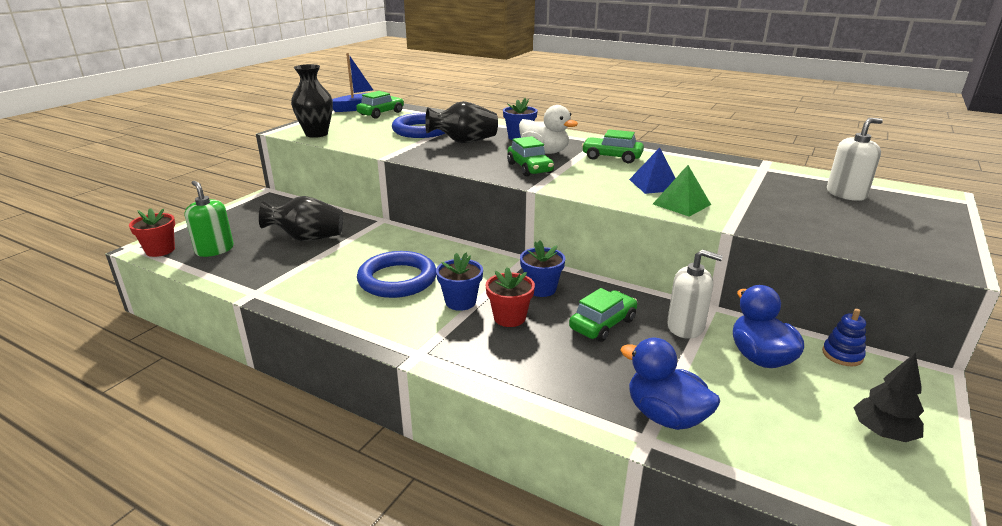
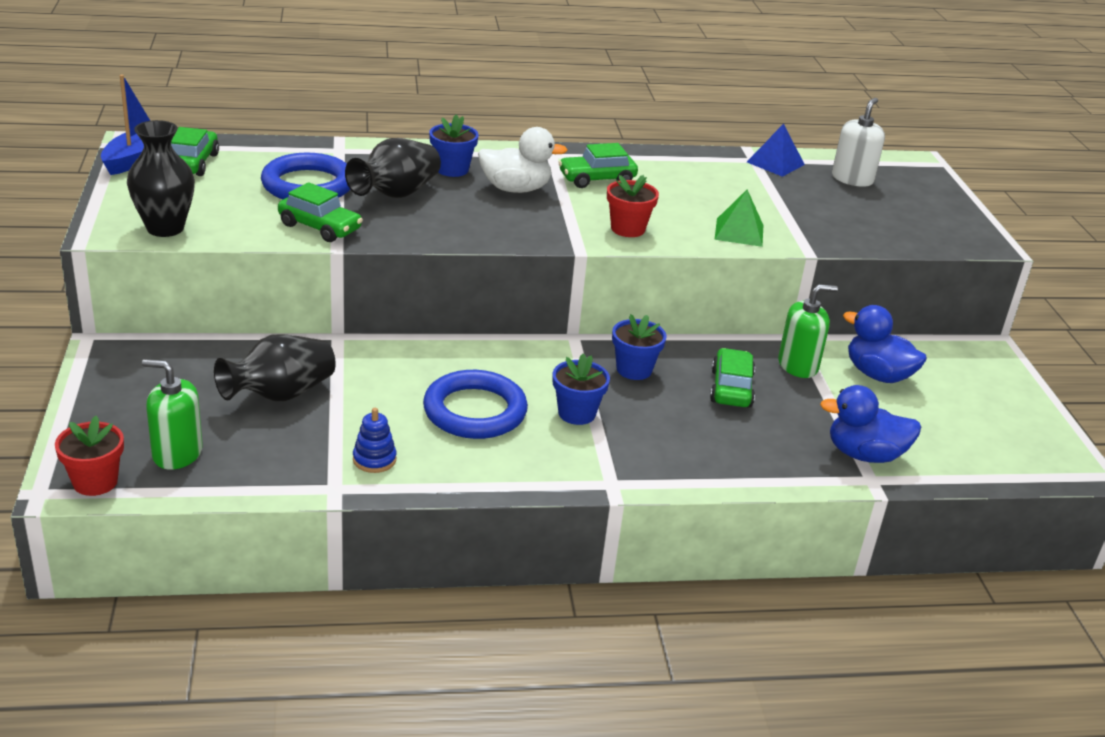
camera: 40 degrees left, 5 degrees up
(509, 318) = (644, 413): red flower pot -> red flower pot (628, 229)
(529, 168) = (534, 220): green car -> green car (320, 227)
(654, 184) = (686, 211): blue pyramid -> blue pyramid (775, 163)
(685, 327) = (798, 366): white soap dispenser -> green soap dispenser
(842, 355) = (928, 350): blue stacking toy -> blue stacking toy (374, 459)
(883, 432) = (1002, 407): black tree -> none

